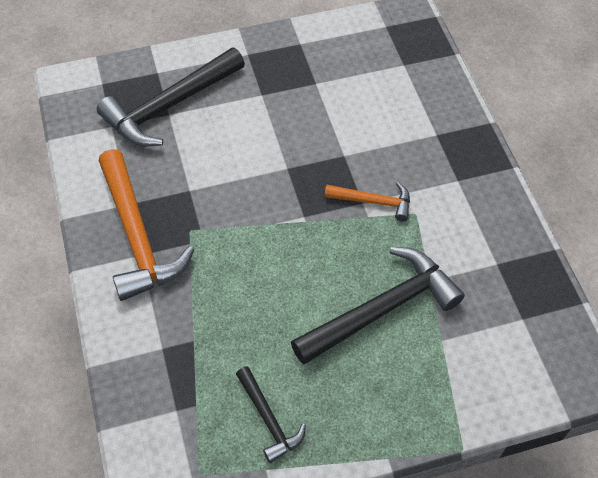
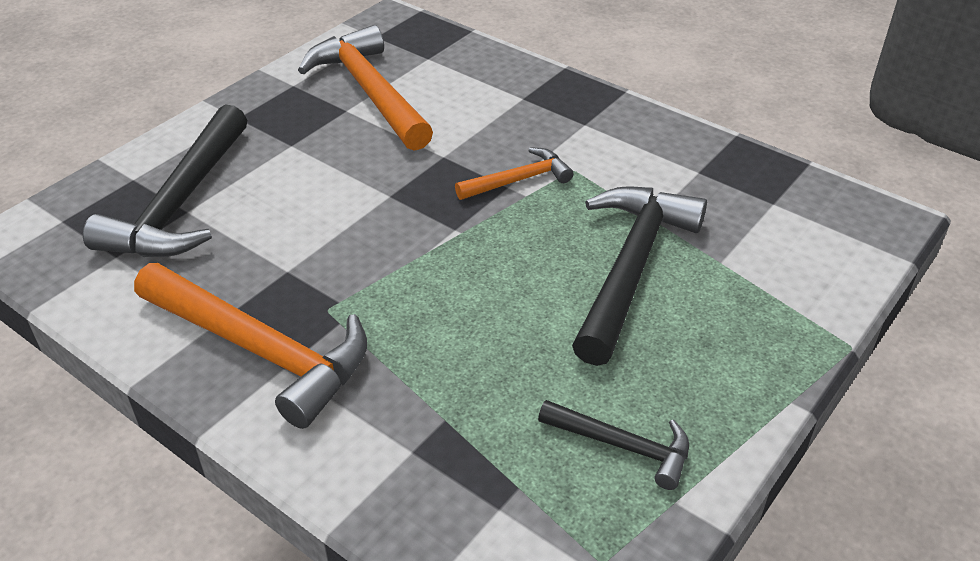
camera: 35 degrees left, 15 degrees down
(342, 75) = (369, 91): none -> orange hammer

